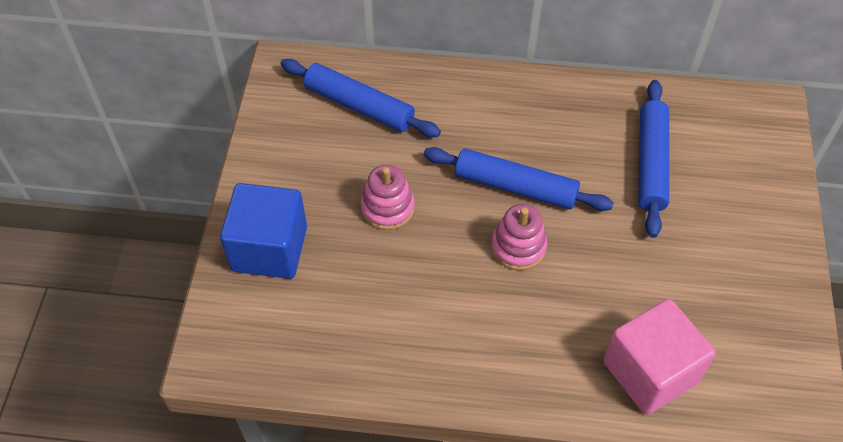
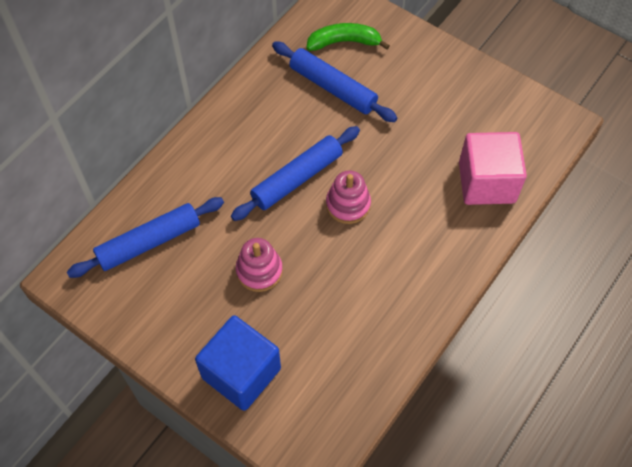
camera: 60 degrees left, 5 degrees up
(718, 144) = (344, 42): none -> green banana

